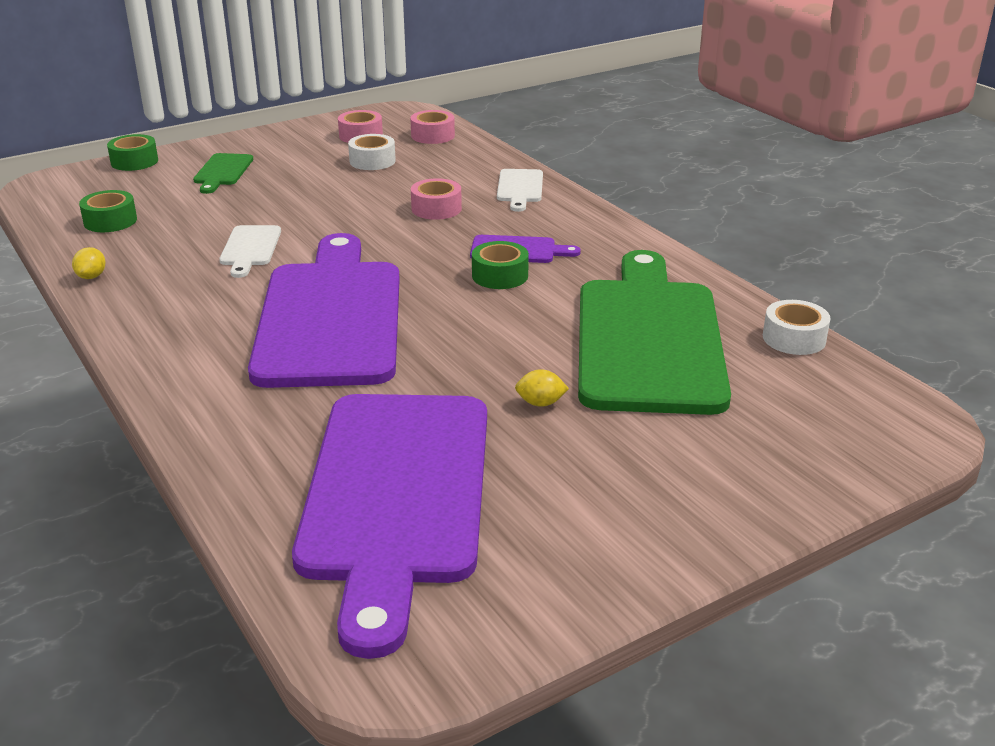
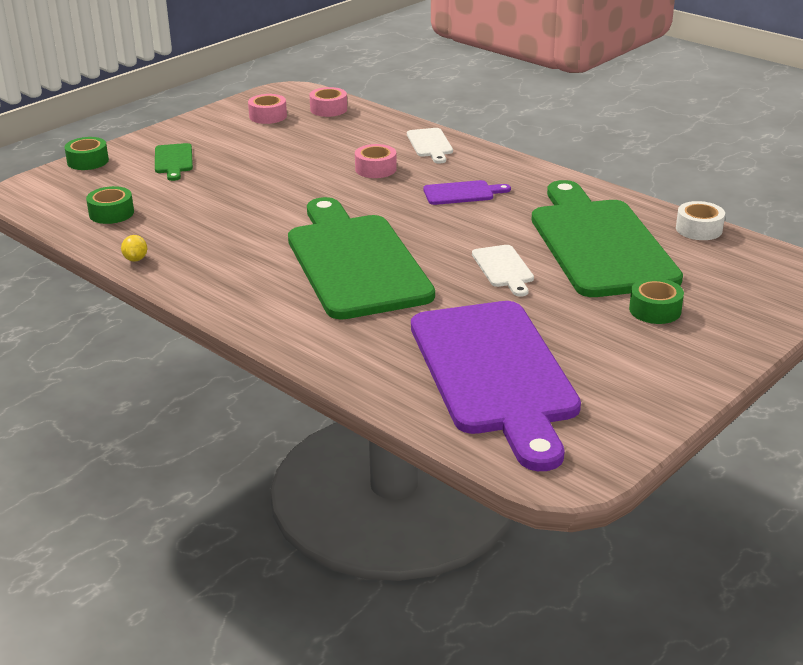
camera: 15 degrees left, 0 degrees up
(250, 248) = (249, 220): white cutting board -> white cutting board (503, 269)
(330, 316) = (355, 262): purple cutting board -> green cutting board
(372, 161) = (294, 136): white tape -> none
(500, 275) = (461, 214): green tape -> green tape (655, 310)
(540, 403) = (552, 299): yellow lemon -> none

